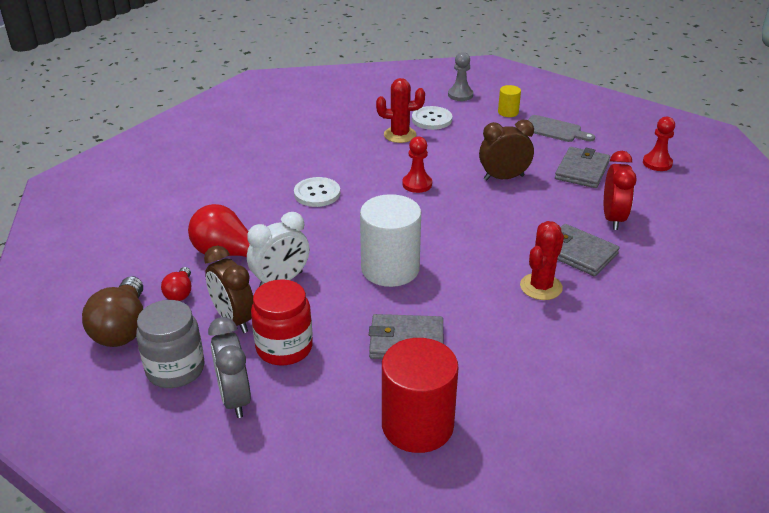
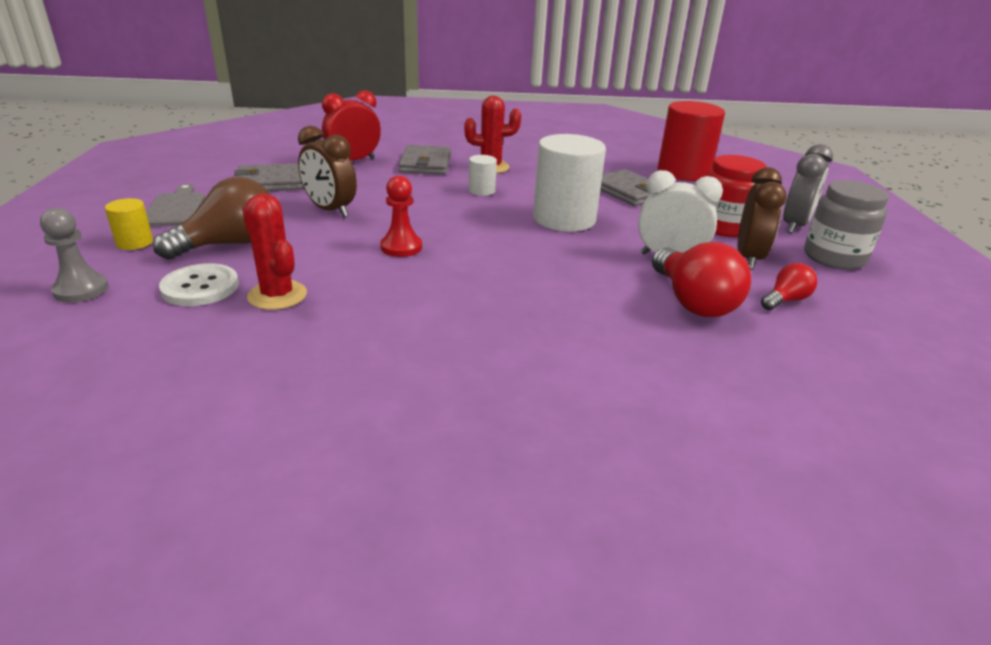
camera: 130 degrees left, 5 degrees down
(122, 328) = (873, 305): brown light bulb -> brown light bulb (229, 244)
(317, 193) = (506, 298): white button -> none
(484, 255) = (481, 191): none -> white cylinder
(657, 163) = (223, 158): red pawn -> none

